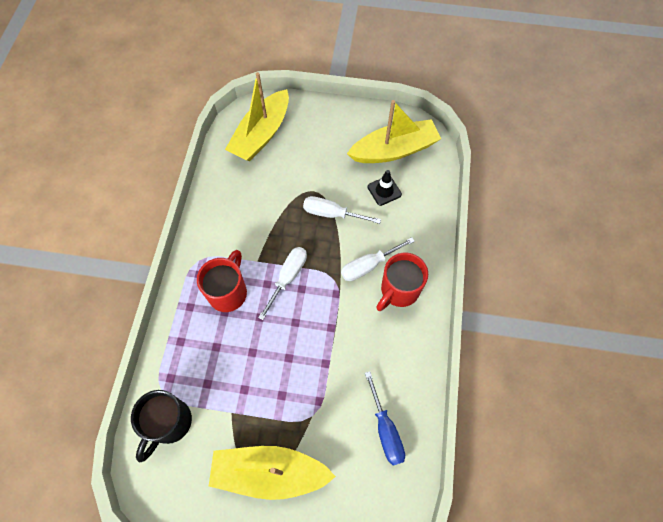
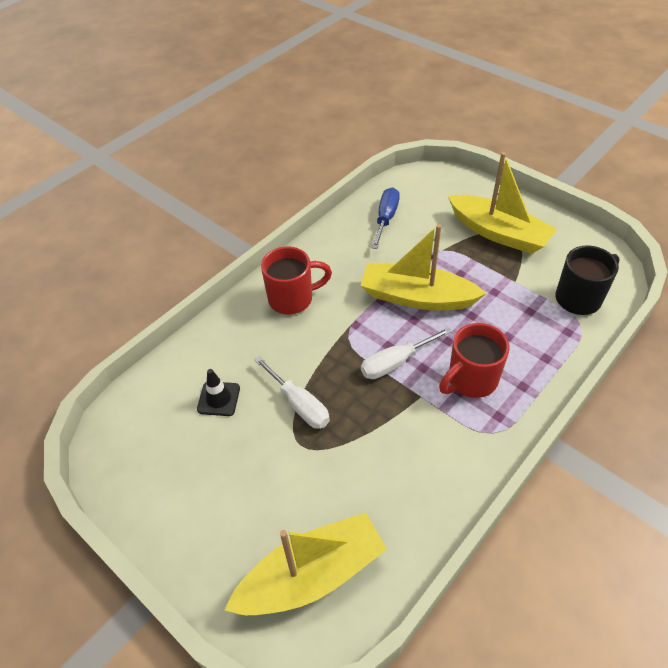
camera: 145 degrees left, 15 degrees down
(369, 265) = (302, 333): white screwdriver -> none
(394, 150) = (160, 442): yellow boat -> yellow boat (417, 297)

